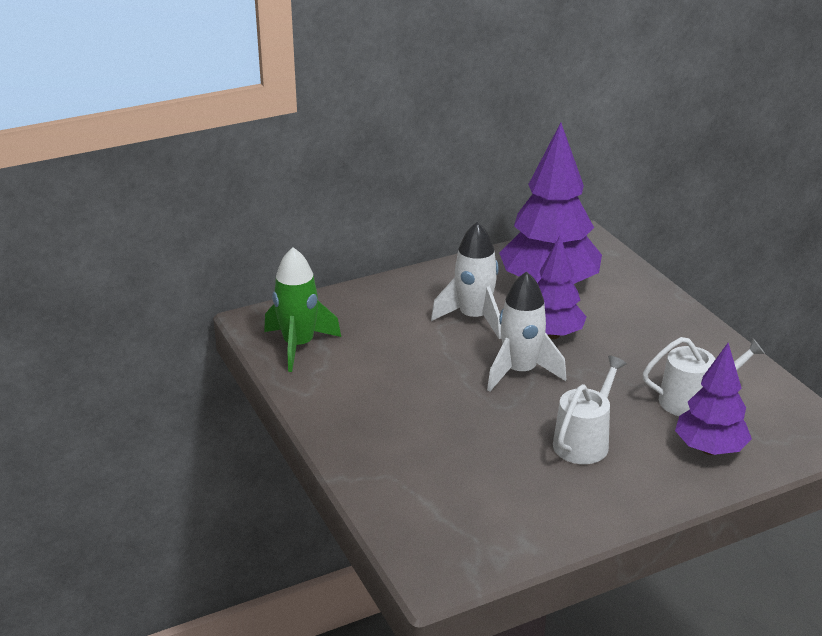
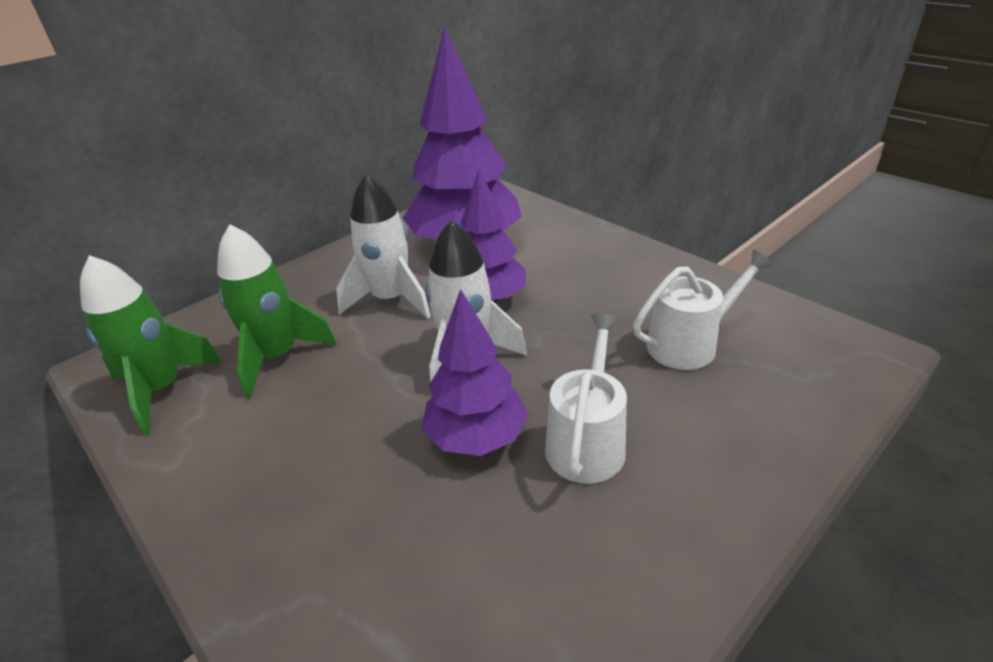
camera: 15 degrees left, 5 degrees up
(381, 341) = (277, 357): none -> green rocket
(709, 449) = (749, 409): purple tree -> purple tree (476, 437)

